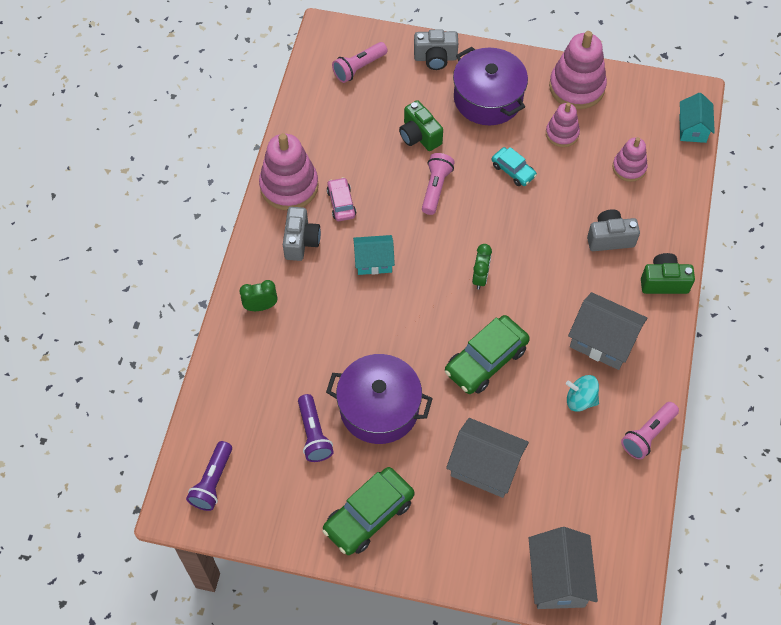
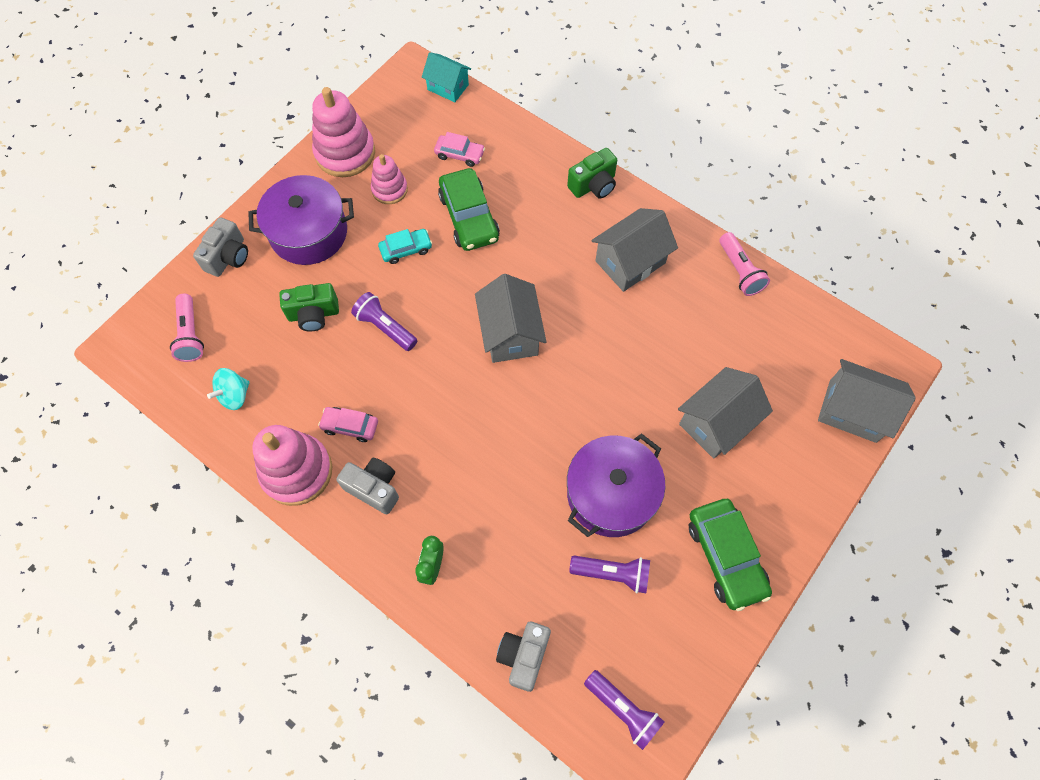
camera: 65 degrees left, 5 degrees up
(374, 262) = (439, 425): turquoise house -> none
(435, 188) = (385, 327): pink flashlight -> purple flashlight
(480, 278) = (510, 333): green clock -> grey house
(486, 360) = (603, 370): green car -> green car (469, 217)
(580, 399) = (681, 308): turquoise spinning top -> turquoise spinning top (234, 395)
(610, 238) = (526, 205): grey camera -> grey camera (524, 656)
(629, 167) = (459, 154): pink stacking toy -> pink car
(664, 282) = (593, 185): green camera -> green camera turned 150 degrees counterclockwise

